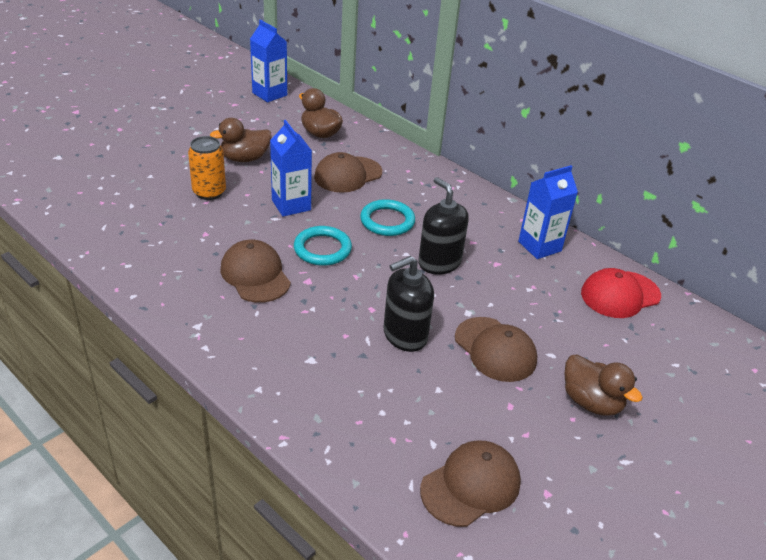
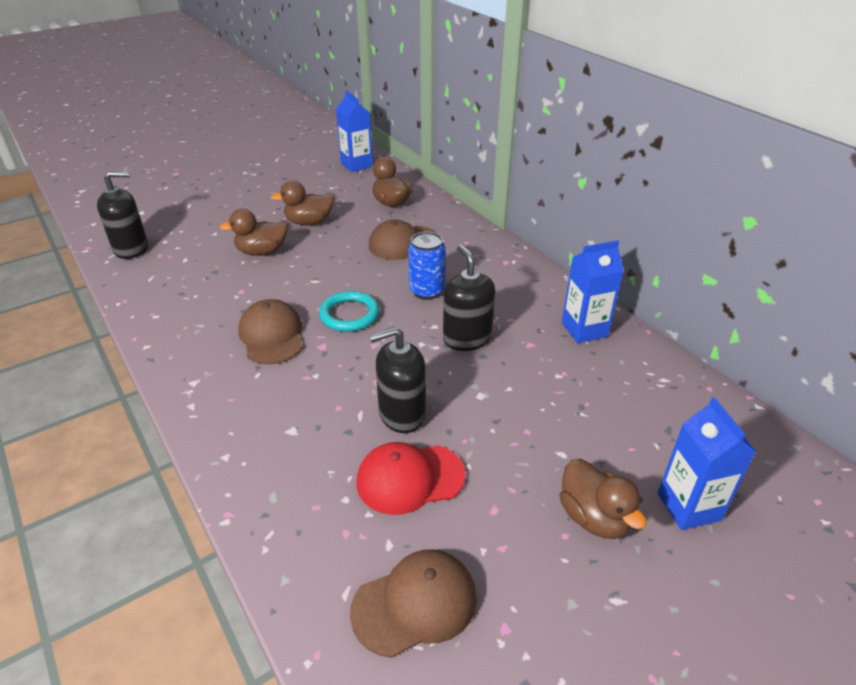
camera: 15 degrees right, 0 degrees up
(67, 197) = (131, 249): none -> black soap dispenser
(209, 192) = (262, 252): orange can -> brown duck
(291, 205) = (335, 269): blue carton -> blue carton (689, 506)
(387, 221) = (427, 291): turquoise ring -> blue can
(495, 349) = (497, 441): brown cap -> none
(620, 295) = (664, 391): red cap -> red cap (410, 478)

